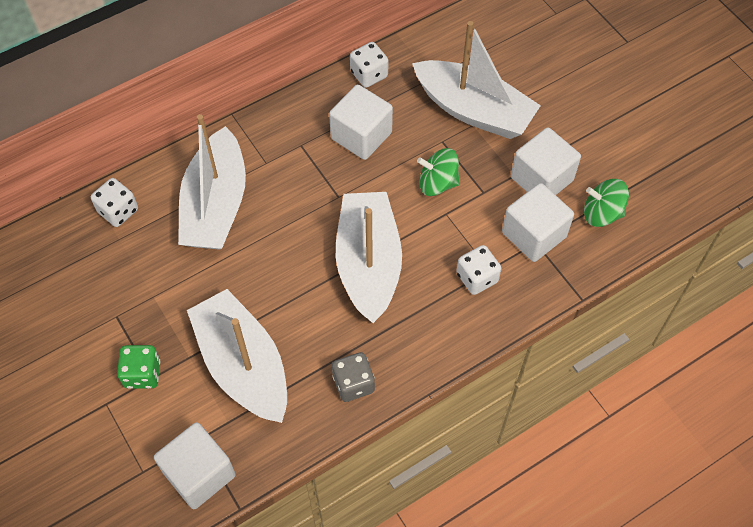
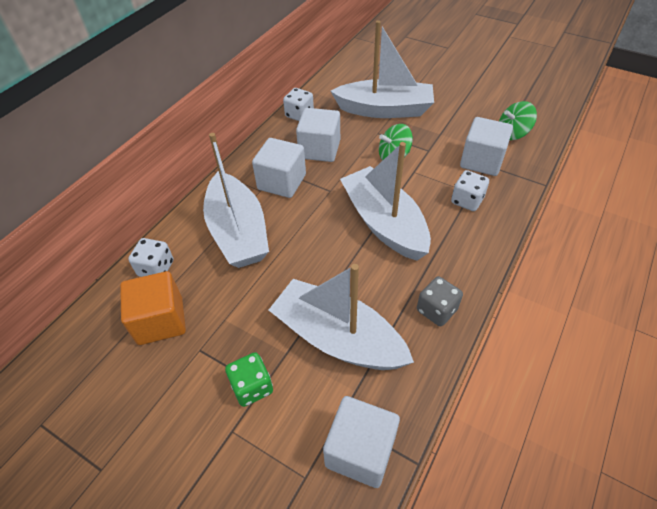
camera: 25 degrees left, 10 degrees down
(96, 270) = (160, 321): none -> orange cube
(541, 179) = (459, 129): white cube -> white cube (282, 182)

